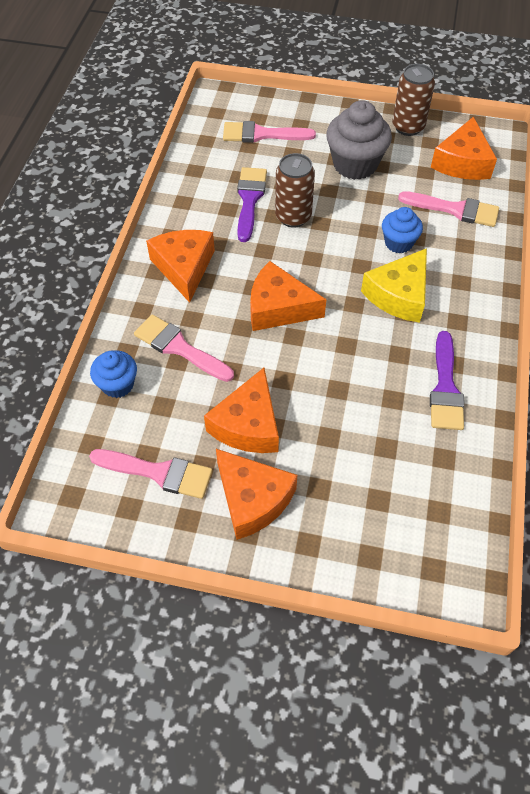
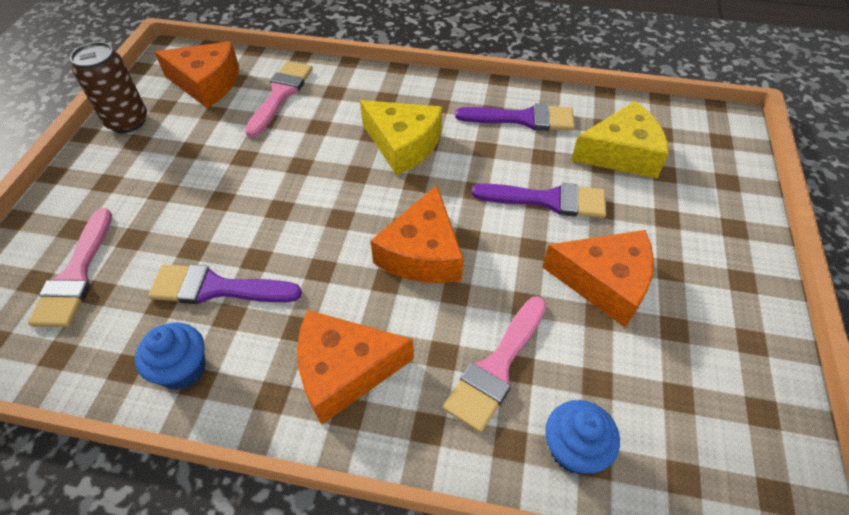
camera: 90 degrees left, 5 degrees down
(158, 472) = (701, 379): pink brush -> none
(252, 499) = (702, 276): orange cheese -> none
(293, 217) = (262, 237): brown can -> none
(337, 396) = (548, 200): none -> purple brush
(355, 164) = (180, 172): grey cupcake -> none
(398, 243) = (324, 140): blue cupcake -> blue cupcake (183, 369)
(403, 466) = (621, 153): none -> yellow cheese

